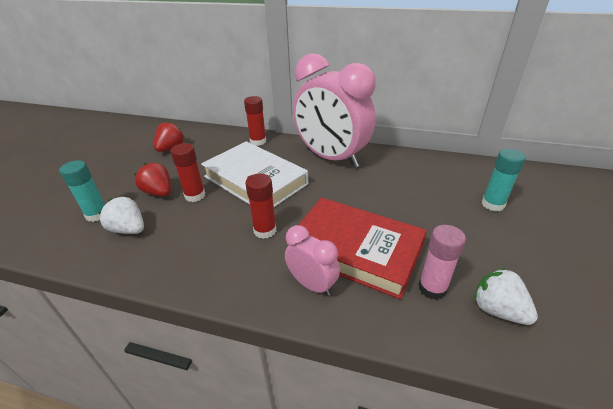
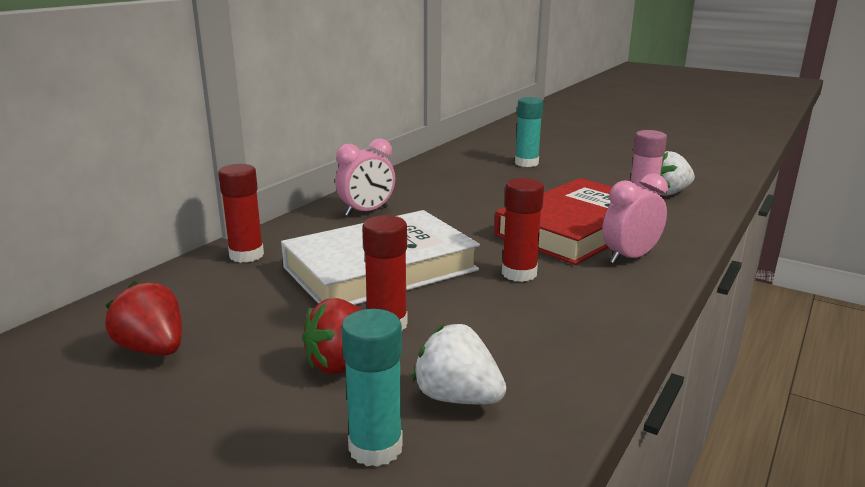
camera: 75 degrees left, 15 degrees down
(129, 229) = (457, 397): white strawberry -> white strawberry turned 75 degrees clockwise
(331, 158) = (366, 212): pink clock -> pink clock, size x0.46

